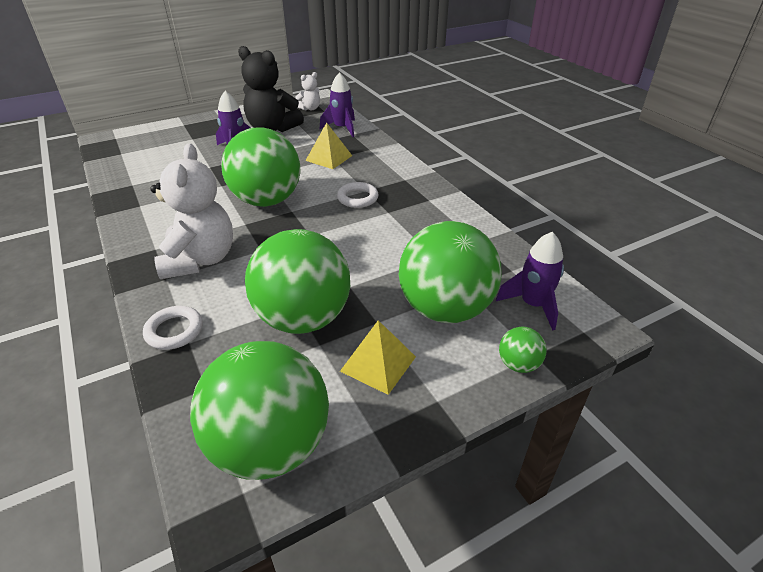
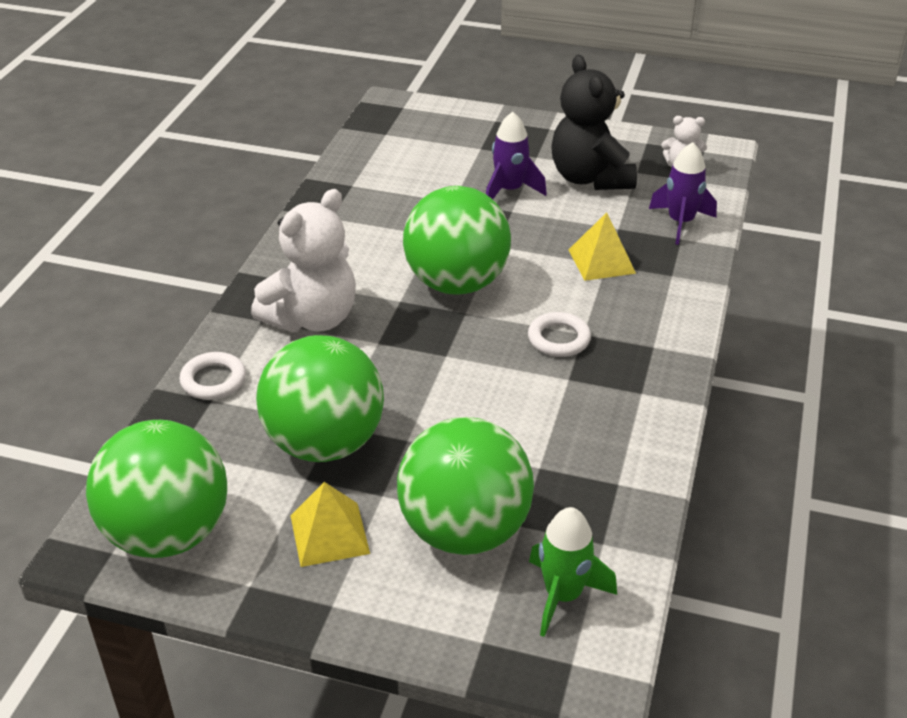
camera: 45 degrees right, 0 degrees up
(518, 364) = (451, 636): green ball -> none
(533, 305) = (563, 596): purple rocket -> green rocket

